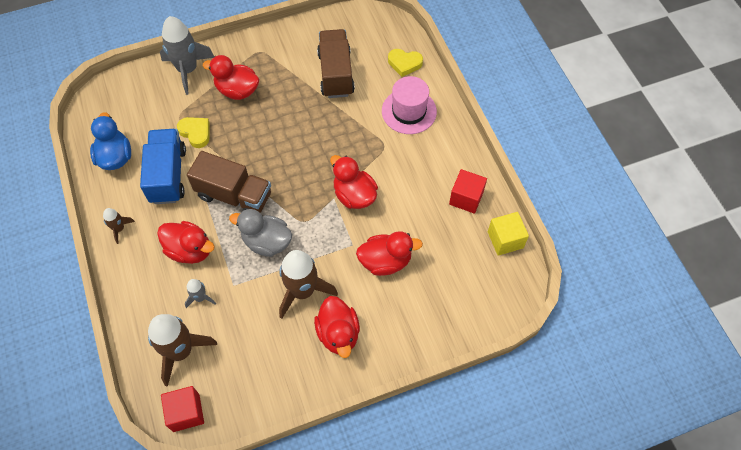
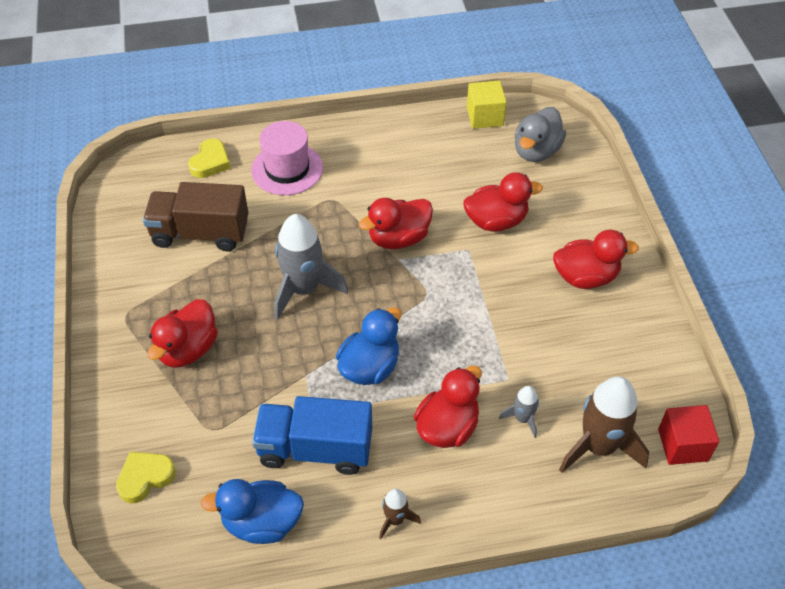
camera: 80 degrees left, 10 degrees down
(188, 70) = (124, 411): grey rocket -> grey rocket (304, 289)
(196, 133) = (248, 408): yellow heart -> yellow heart (145, 478)
(234, 195) = (370, 367): brown truck -> blue duck
(266, 242) = (450, 336): grey duck -> grey duck (536, 151)
(302, 291) = (526, 305): brown rocket -> none
(385, 261) = (496, 221): red duck -> red duck turned 75 degrees clockwise
(466, 198) = (425, 138): red cube -> none

